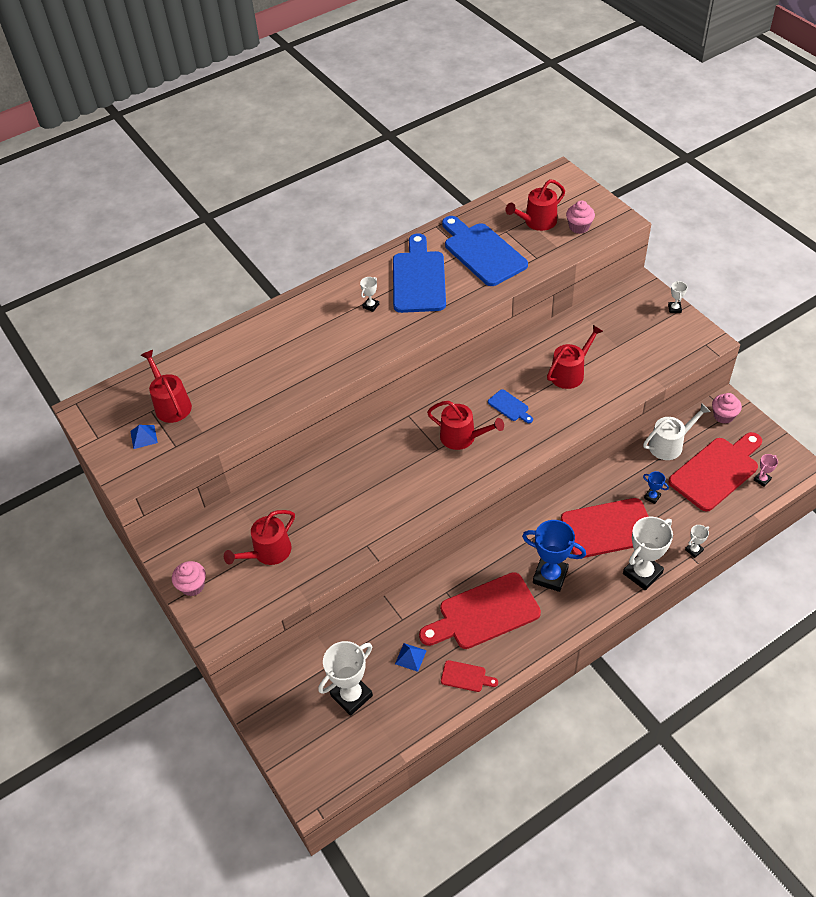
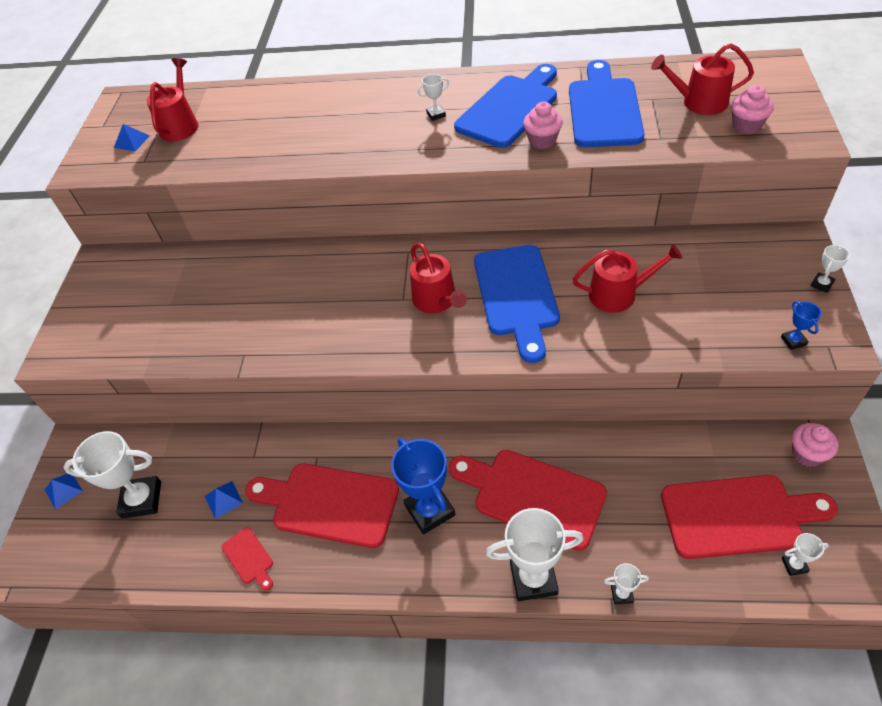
camera: 40 degrees right, 0 degrees up
(192, 586) = (81, 303): pink cupcake -> pink cupcake (542, 141)
(268, 552) = (163, 310): red watering can -> none
(283, 730) = (63, 490): none -> blue pyramid
(509, 407) = (516, 295): blue cutting board -> blue cutting board, size x2.25
(652, 497) = (626, 496): blue trophy -> blue trophy (793, 341)
(669, 445) = (703, 448): white watering can -> none
(762, 480) = (794, 565): pink trophy -> white trophy

